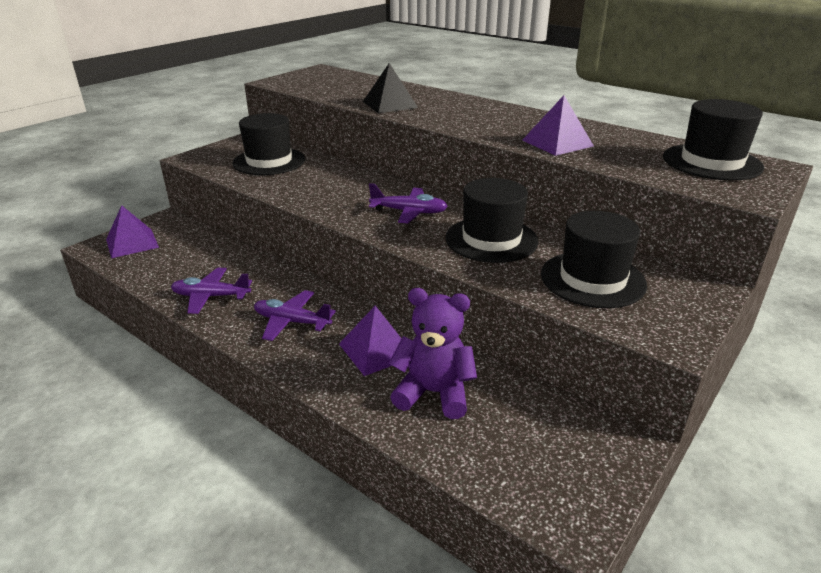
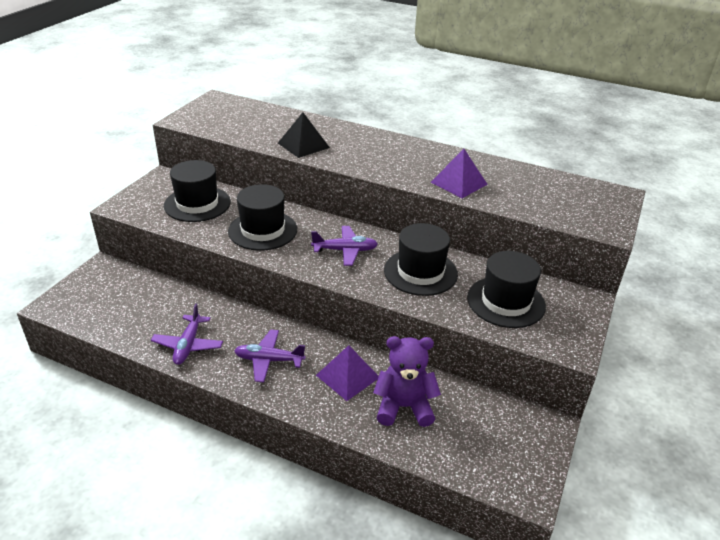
camera: 15 degrees left, 5 degrees up
(132, 243) = (85, 297): purple pyramid -> none
(211, 296) = (188, 345): purple plane -> purple plane turned 75 degrees counterclockwise
(711, 162) = (576, 194): black hat -> black hat (262, 230)

